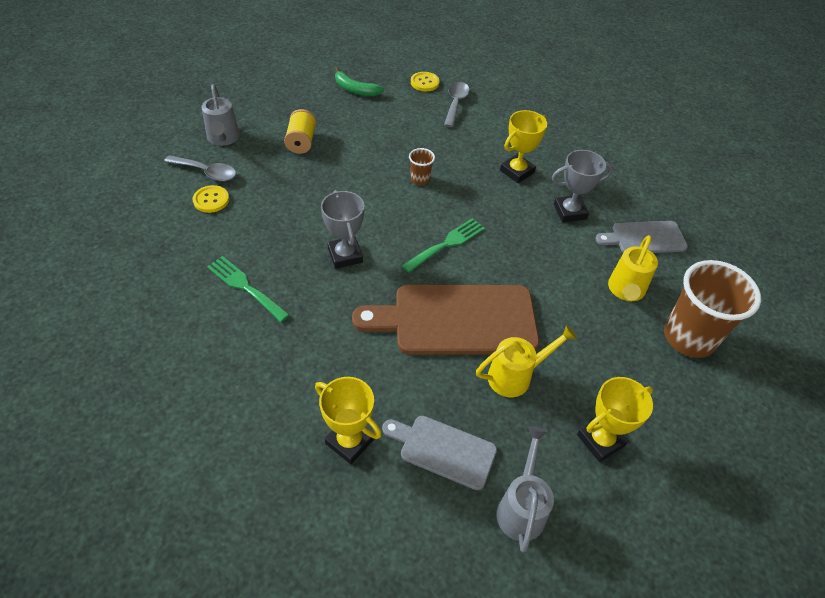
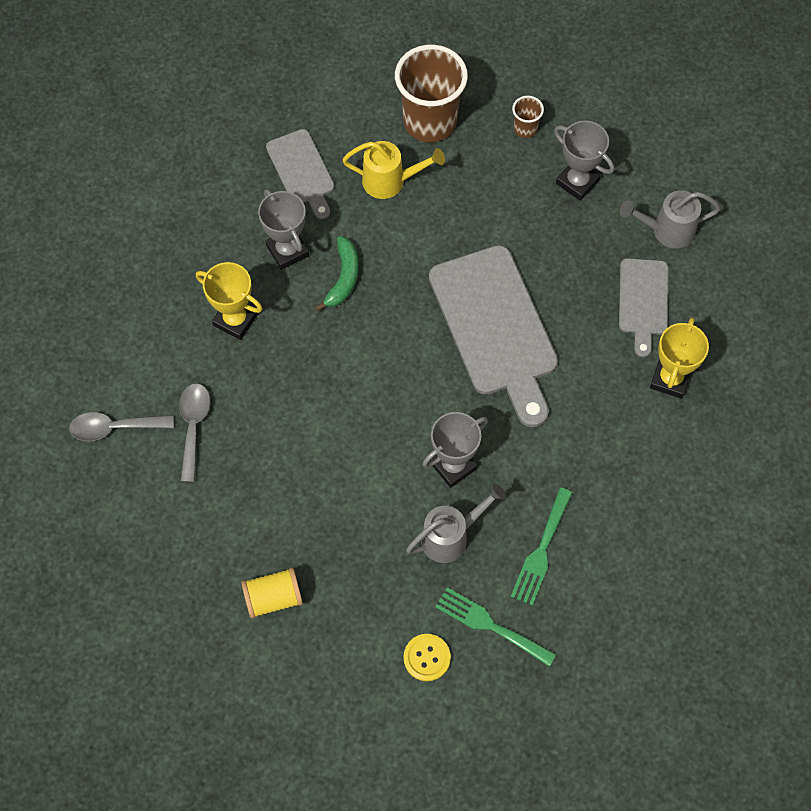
camera: 105 degrees left, 15 degrees up
(206, 172) = (380, 691): grey spoon -> grey spoon (193, 427)
(223, 139) = (305, 704): grey watering can -> grey watering can (451, 536)
(355, 89) = (127, 573): green banana -> green banana (343, 278)
(420, 179) = (293, 426): brown cup -> brown cup (525, 129)
(424, 82) = (76, 483): yellow button -> none
(447, 244) = (392, 366): green fork -> green fork (490, 625)
(456, 320) = (495, 328): brown cutting board -> grey cutting board
(515, 376) = (540, 261): yellow watering can -> none
(600, 440) = (577, 182): yellow trophy -> grey trophy

